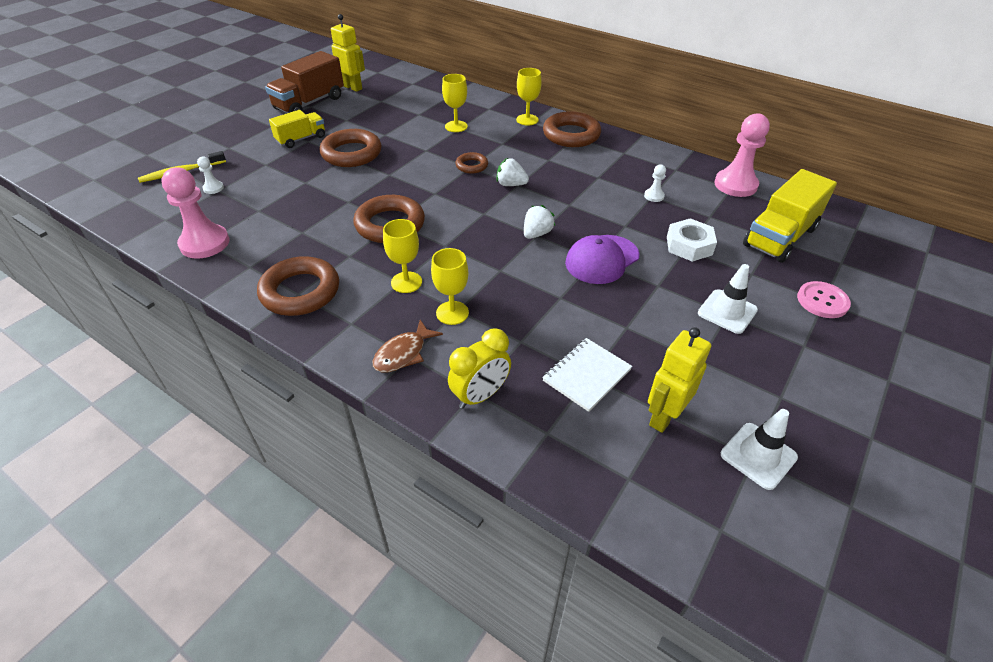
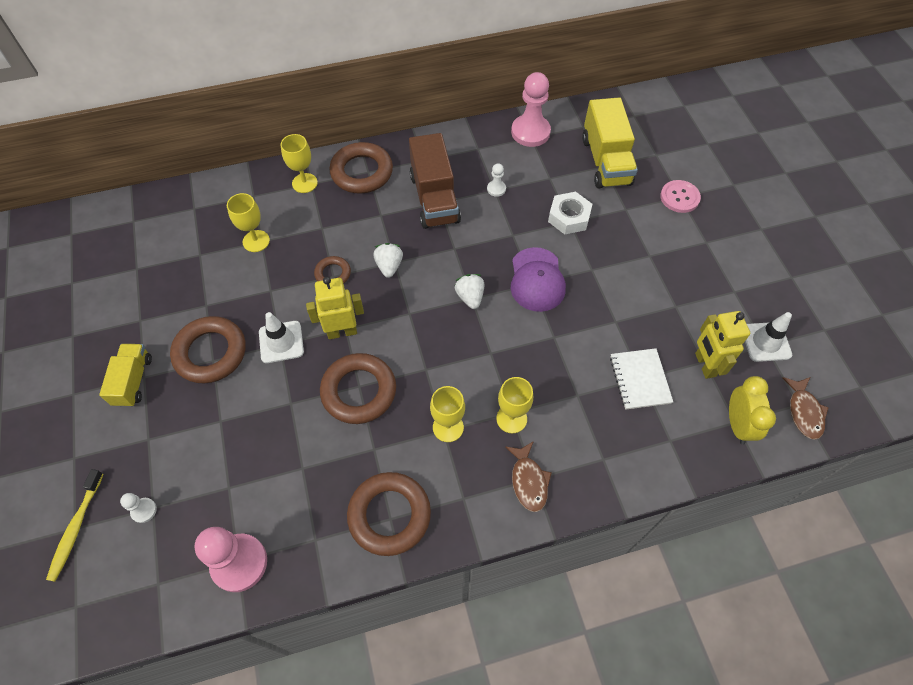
camera: 50 degrees left, 15 degrees up
(309, 103) = (65, 333): brown truck -> brown truck (434, 198)
(352, 87) = (77, 275): yellow robot -> yellow robot (342, 332)
(480, 395) = (609, 457): yellow clock -> yellow clock (737, 424)
(511, 184) = (389, 266): white strawberry -> white strawberry turned 120 degrees clockwise
(717, 540) = (804, 412): none -> brown fish
(727, 311) = (648, 254): white traffic cone -> white traffic cone (281, 342)

